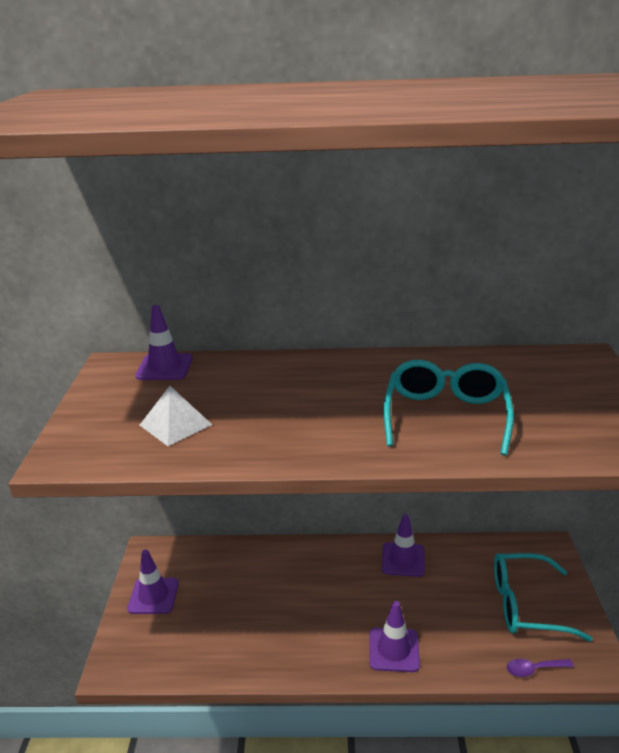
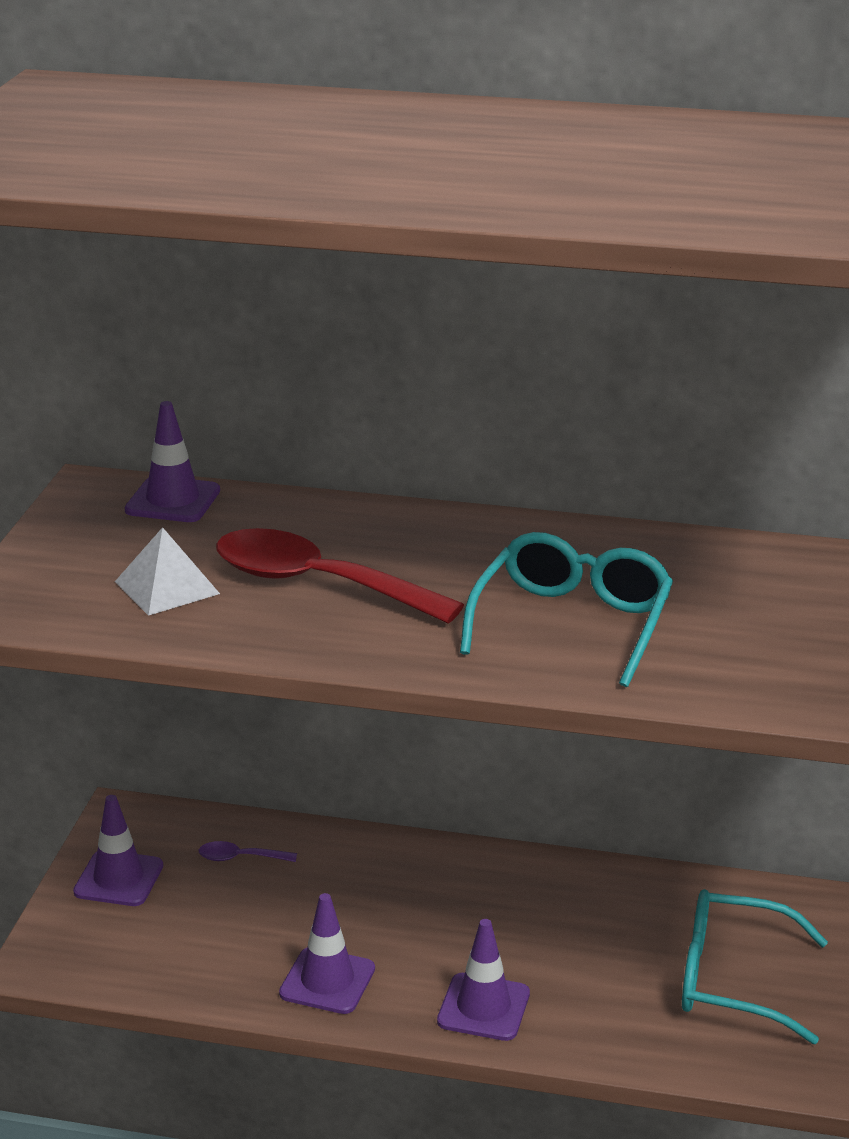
camera: 10 degrees right, 0 degrees up
(274, 409) = (318, 584): none -> red spoon
(403, 559) = (550, 886): purple traffic cone -> purple traffic cone (327, 981)
(534, 669) = (701, 1066): purple spoon -> purple spoon (240, 858)

